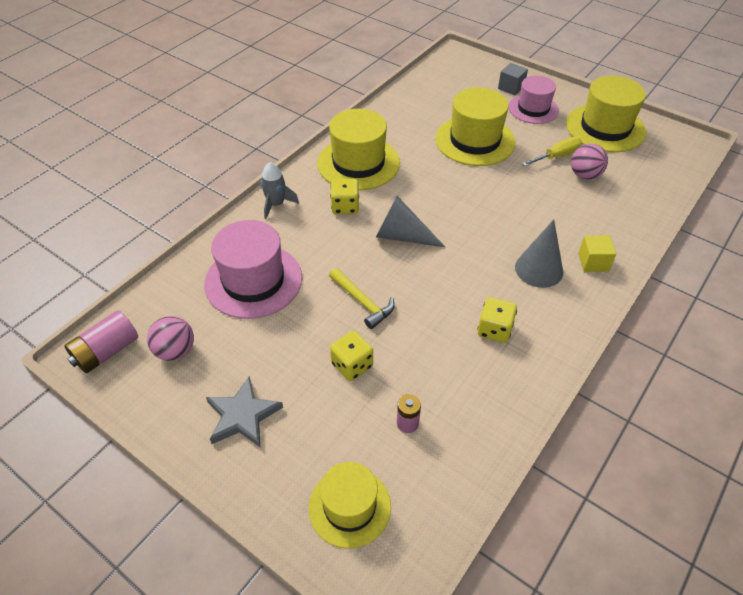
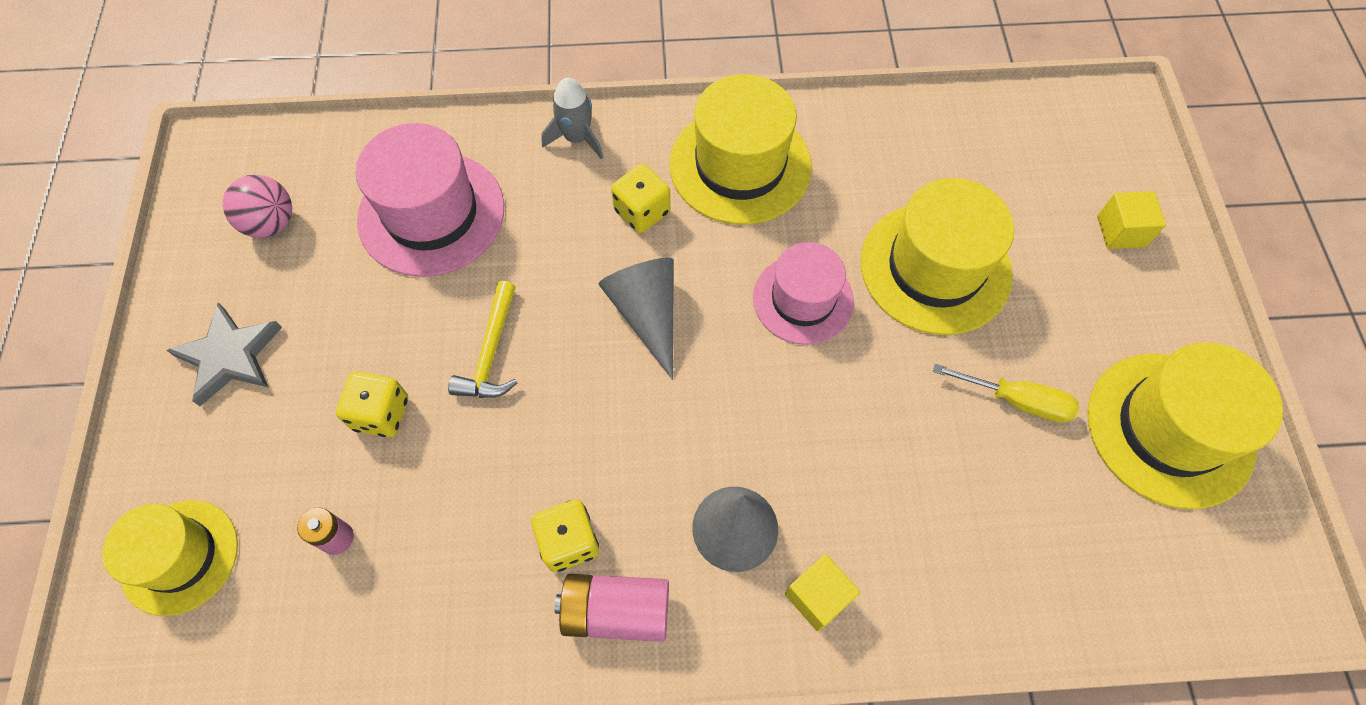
camera: 50 degrees right, 15 degrees up
(106, 351) = (225, 164): pink battery -> pink battery (616, 611)
(511, 87) = (1121, 231): grey cube -> yellow cube
(533, 109) = (1101, 295): pink hat -> pink hat (803, 299)
(584, 175) = (1012, 468): pink ball -> none

